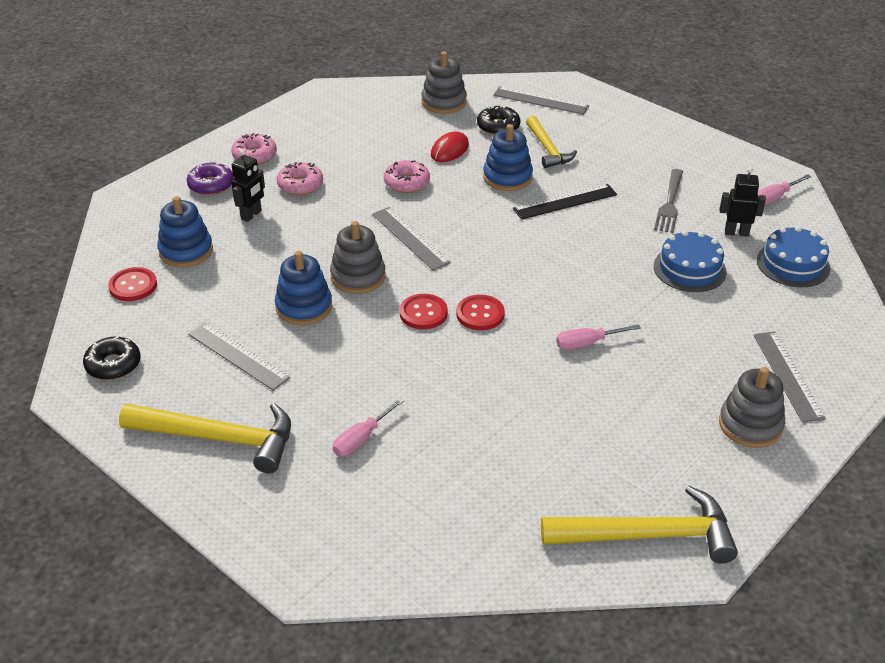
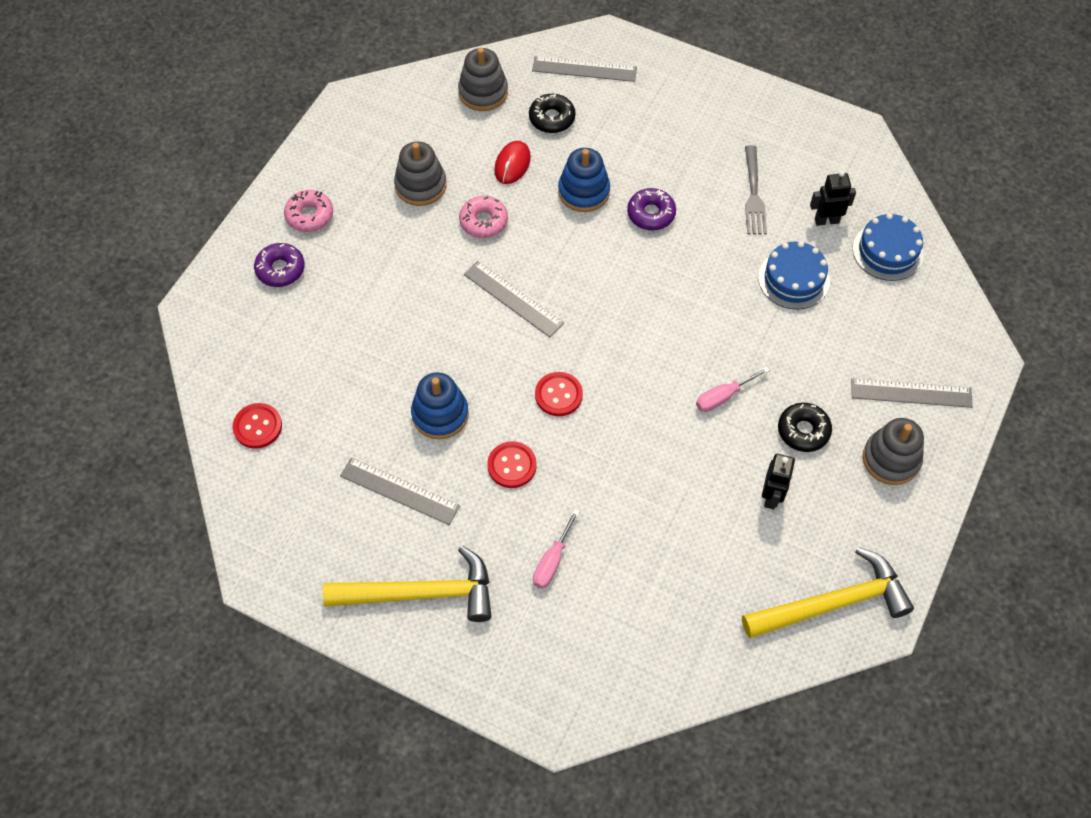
camera: 15 degrees left, 20 degrees up
(113, 365) = (282, 531): black donut -> black donut (803, 431)
(186, 251) = (292, 368): blue stacking toy -> none
(251, 215) = (340, 302): black robot -> black robot (772, 497)
(300, 185) = (374, 248): pink donut -> none
(358, 277) = (479, 362): grey stacking toy -> grey stacking toy (420, 185)
(480, 314) = (613, 383): red button -> red button (512, 465)
(547, 149) = (612, 141): yellow hammer -> none
(565, 201) = (651, 214): black ruler -> purple donut
(775, 197) = (852, 164): pink screwdriver -> none
(787, 375) = (911, 393): grey ruler -> grey ruler turned 60 degrees counterclockwise

